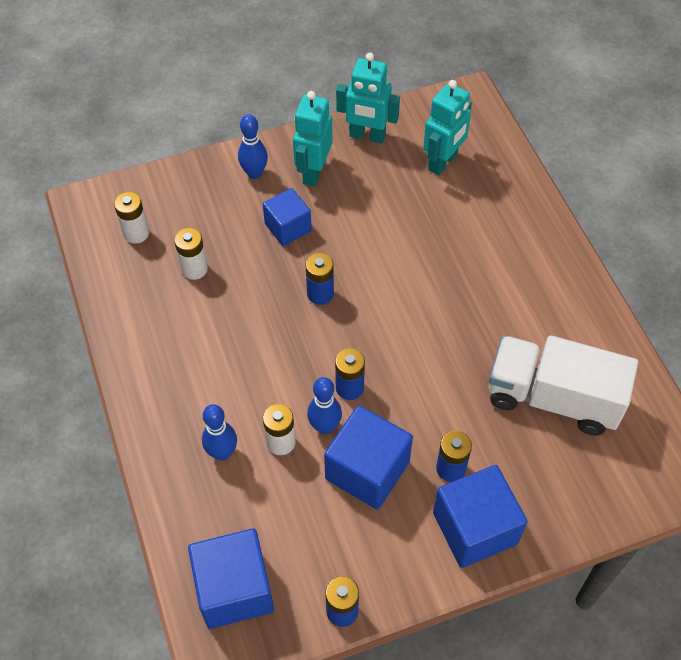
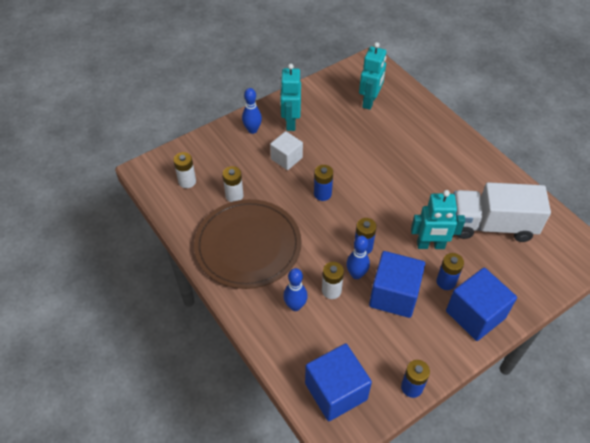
camera: 15 degrees left, 5 degrees down
(188, 348) = (248, 245): none -> brown plate
(288, 227) = (286, 158): blue cube -> white cube
(367, 136) = (316, 95): turquoise robot -> turquoise robot (430, 245)

